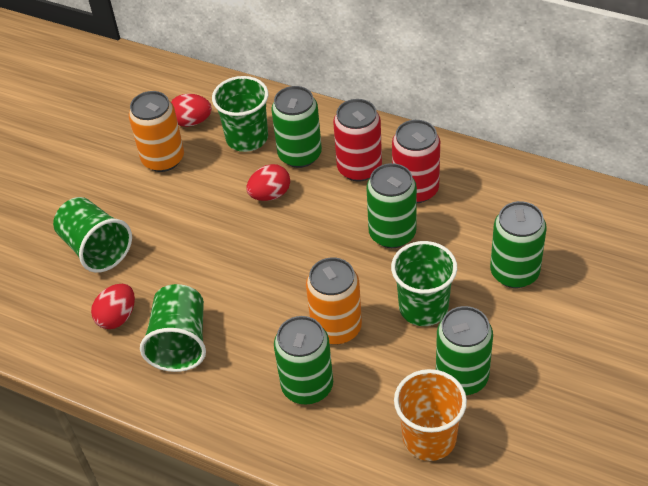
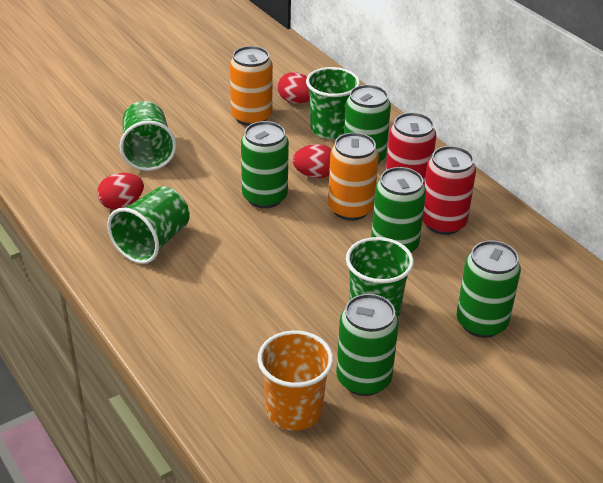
camera: 25 degrees right, 10 degrees down
(307, 386) = (225, 321): green can -> green can (264, 197)
(336, 328) = (286, 291): orange can -> orange can (350, 209)

